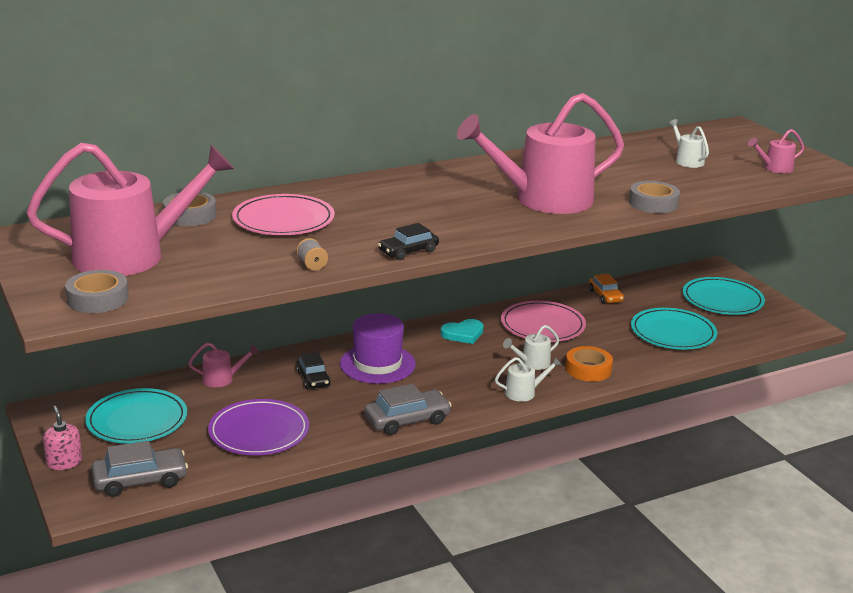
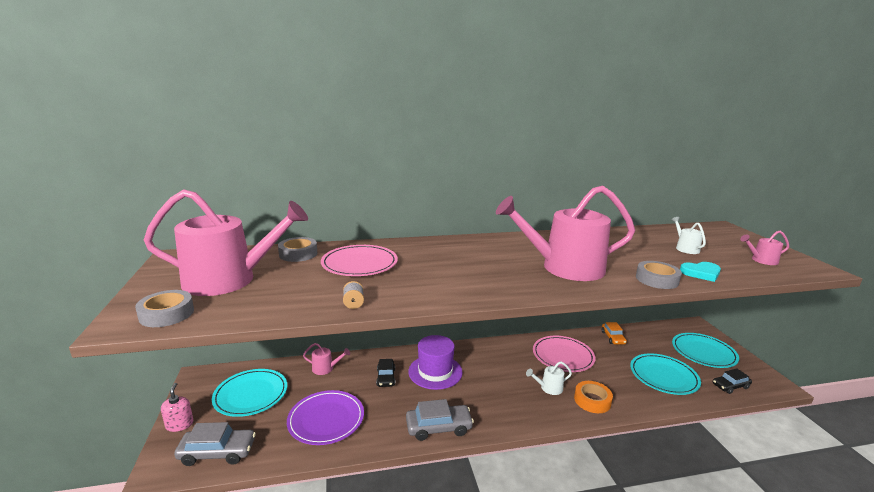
camera: 15 degrees right, 5 degrees down
(408, 251) = (437, 300): black car -> black car (730, 386)
(463, 334) = (503, 355): turquoise heart -> turquoise heart (701, 273)
(524, 392) = (537, 415): white watering can -> none

